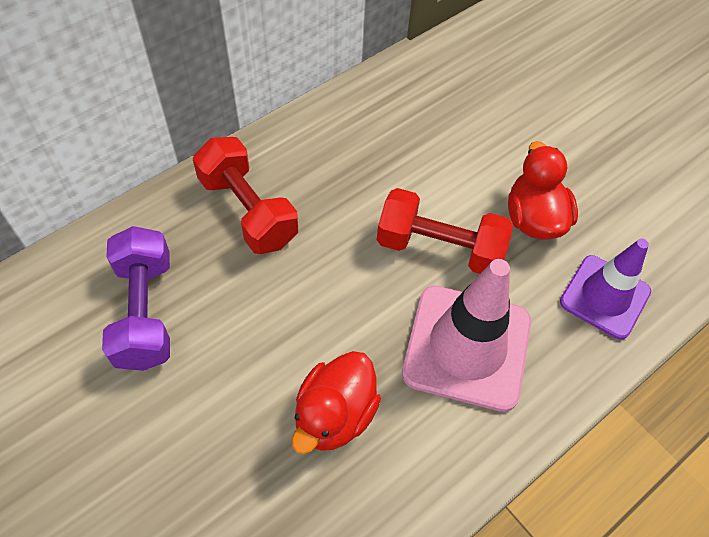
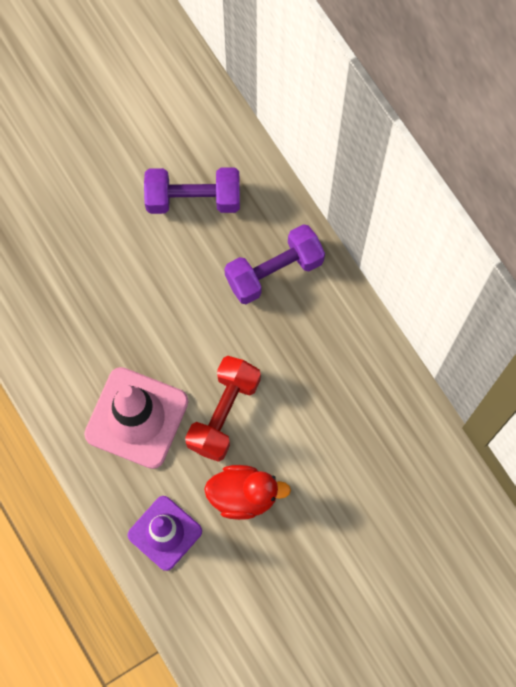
camera: 100 degrees right, 15 degrees up
(248, 210) = (274, 271): red dumbbell -> purple dumbbell
(334, 415) = (99, 320): red duck -> none

